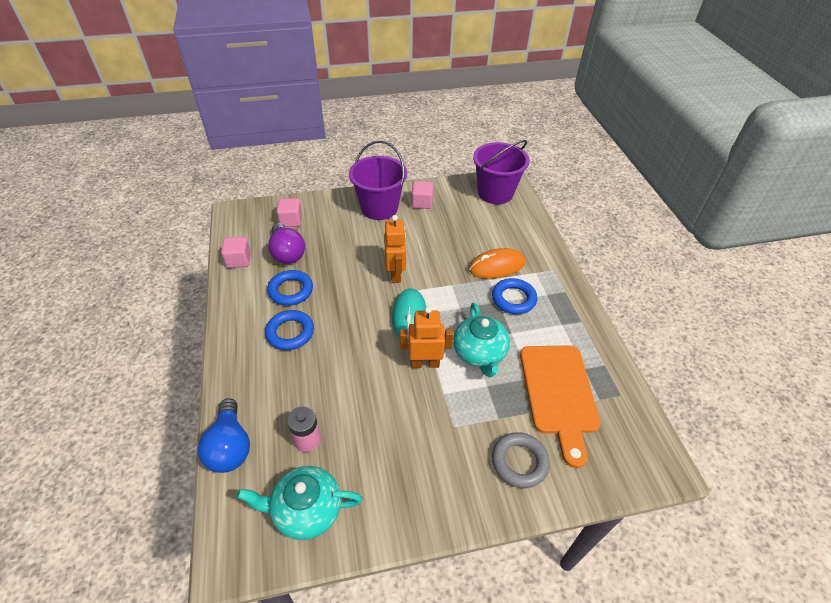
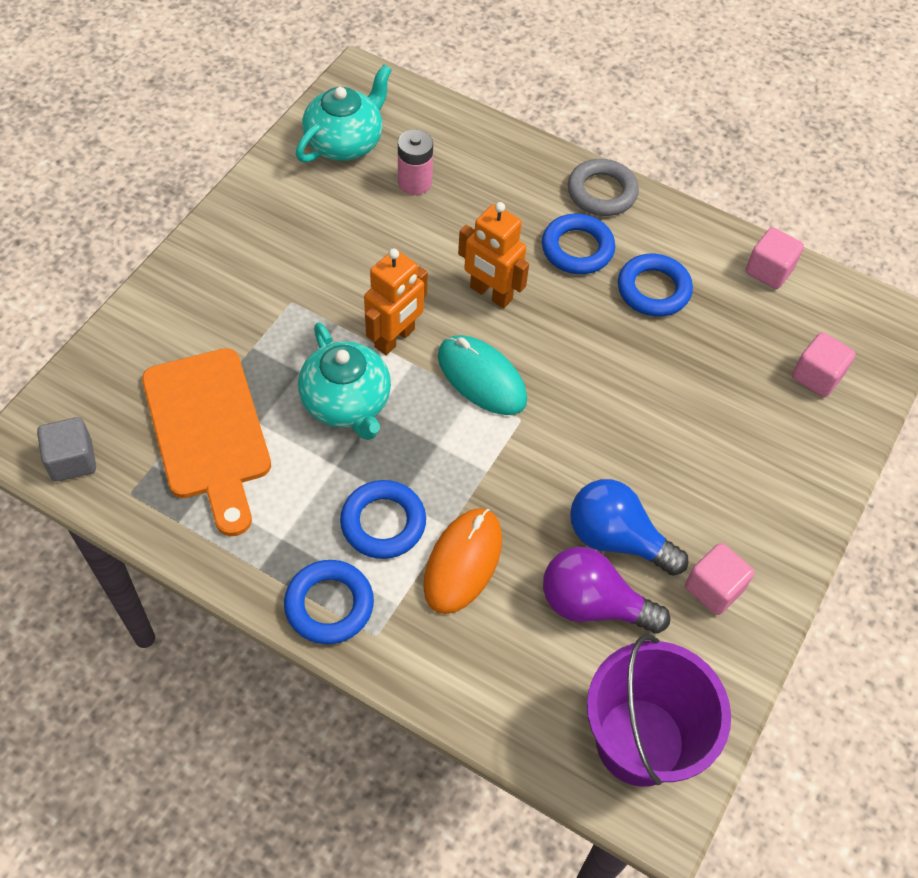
camera: 130 degrees right, 10 degrees up
(230, 446) = (471, 128): blue light bulb -> blue light bulb (617, 539)
(287, 253) = (738, 329): purple light bulb -> purple light bulb (593, 604)
(379, 208) = (753, 514): purple bucket -> none
(395, 274) = (574, 421): orange robot -> orange robot (490, 294)
(479, 353) = (347, 403): turquoise teapot -> turquoise teapot turned 150 degrees counterclockwise
(519, 462) = (191, 322): grey ring -> grey ring (602, 192)
(558, 393) = (208, 431): orange cutting board -> orange cutting board turned 150 degrees counterclockwise
(563, 290) = (329, 605): none -> blue ring
(642, 434) = (72, 460): none -> grey cube

